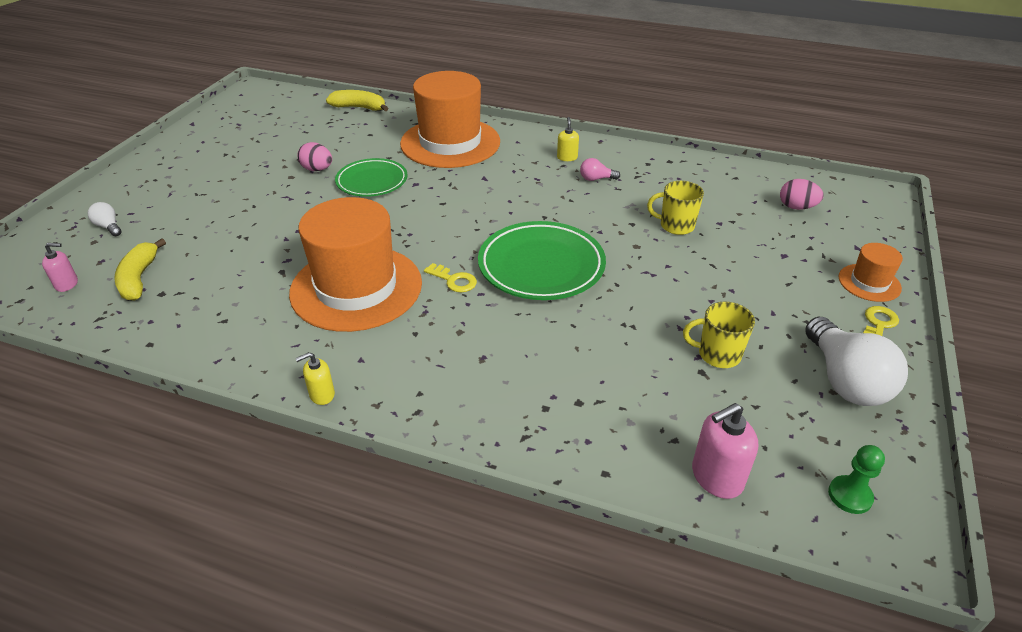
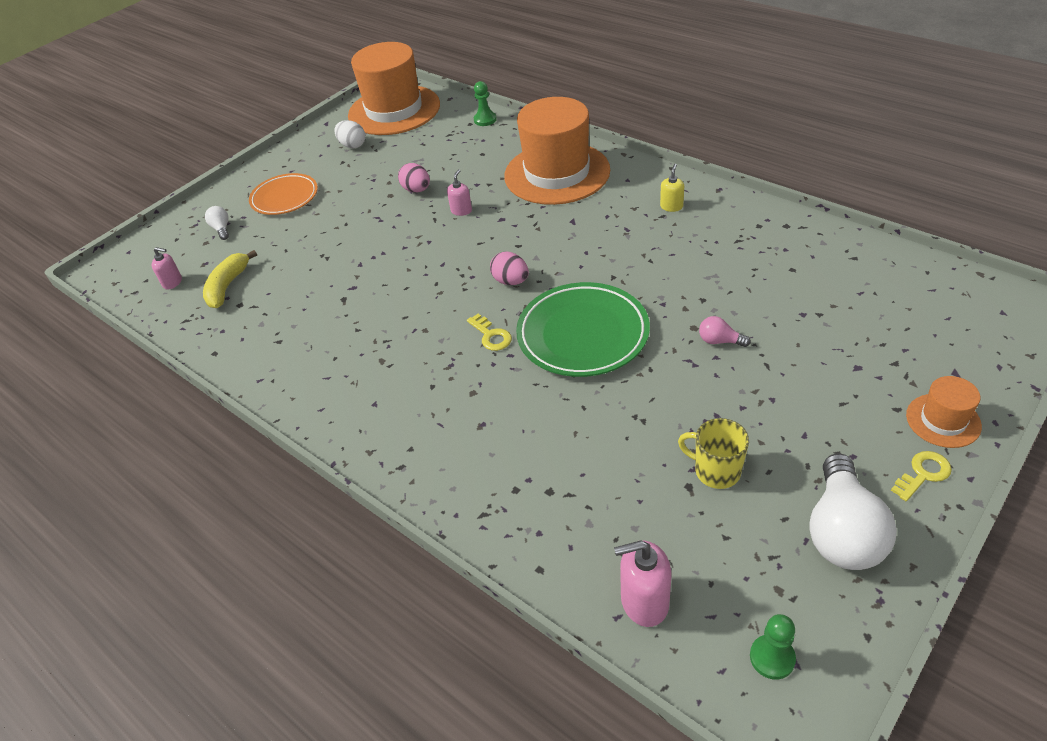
camera: 25 degrees right, 5 degrees up
(173, 191) = (285, 198): none -> orange plate
(230, 139) = (352, 145): none -> white egg
(322, 395) = (329, 431): yellow soap dispenser -> none
(356, 288) = (400, 328): orange hat -> orange hat (394, 110)
(359, 108) = (485, 120): yellow banana -> green pawn
(372, 181) = (461, 211): green plate -> pink soap dispenser
(596, 179) = (690, 238): pink light bulb -> pink light bulb (720, 341)
(675, 226) = (750, 310): yellow mug -> none
(796, 207) = (908, 308): pink egg -> pink egg (511, 281)

